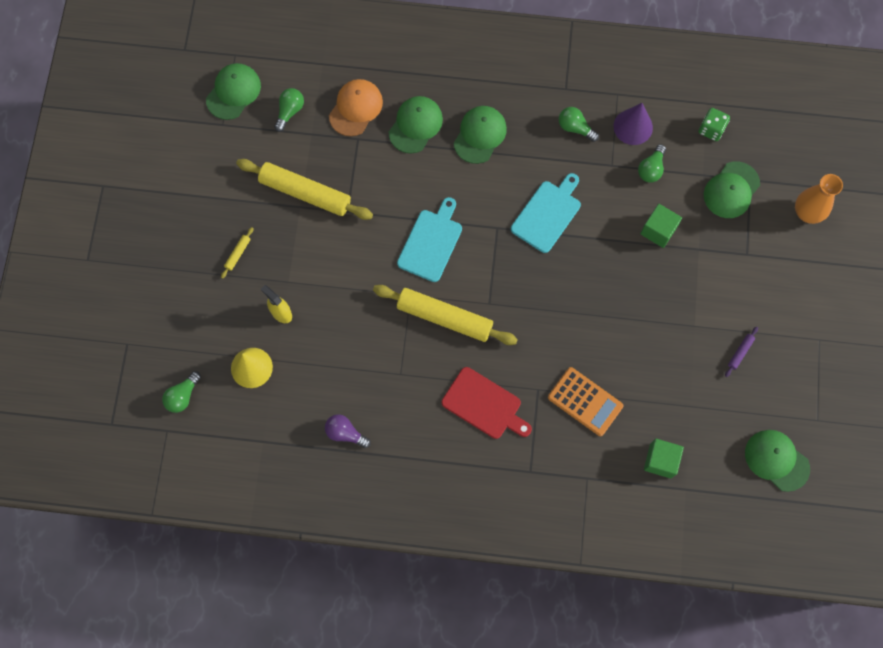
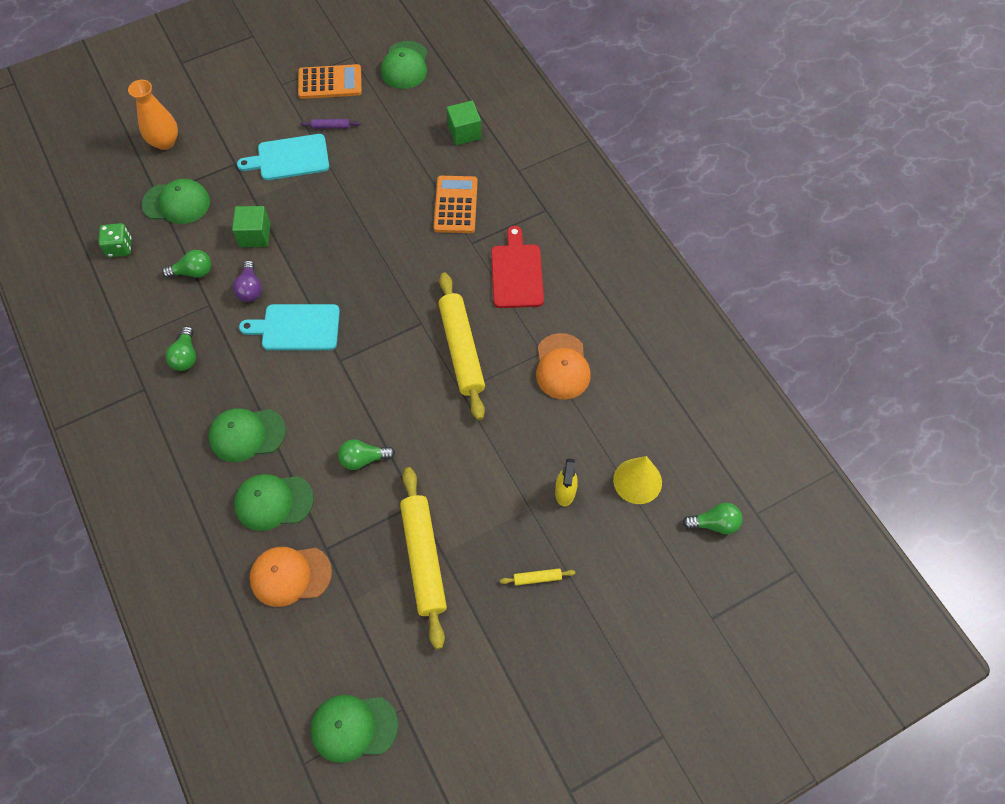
camera: 125 degrees left, 10 degrees down
(290, 111) = (338, 644): green light bulb -> green light bulb (363, 459)
(345, 433) = (629, 361): purple light bulb -> purple light bulb (250, 289)
(377, 380) = (562, 367): none -> orange cap
(431, 242) = (395, 406): turquoise cutting board -> turquoise cutting board (289, 158)
(633, 127) = (155, 309): purple cone -> none
(795, 382) = (330, 82): none -> orange calculator

